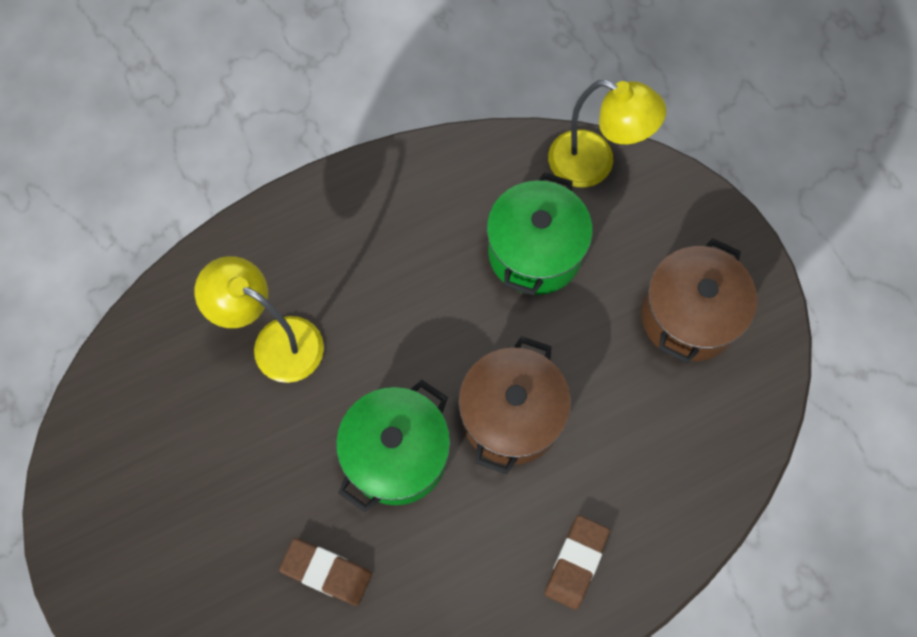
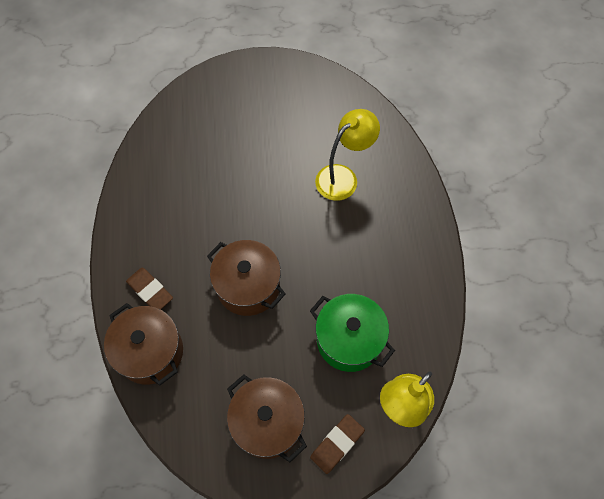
camera: 110 degrees right, 5 degrees down
(326, 572) = (205, 167): brown eraser -> brown eraser (337, 444)
(397, 455) = (252, 218): green pot -> none
(667, 516) = (150, 352): none -> brown pot

